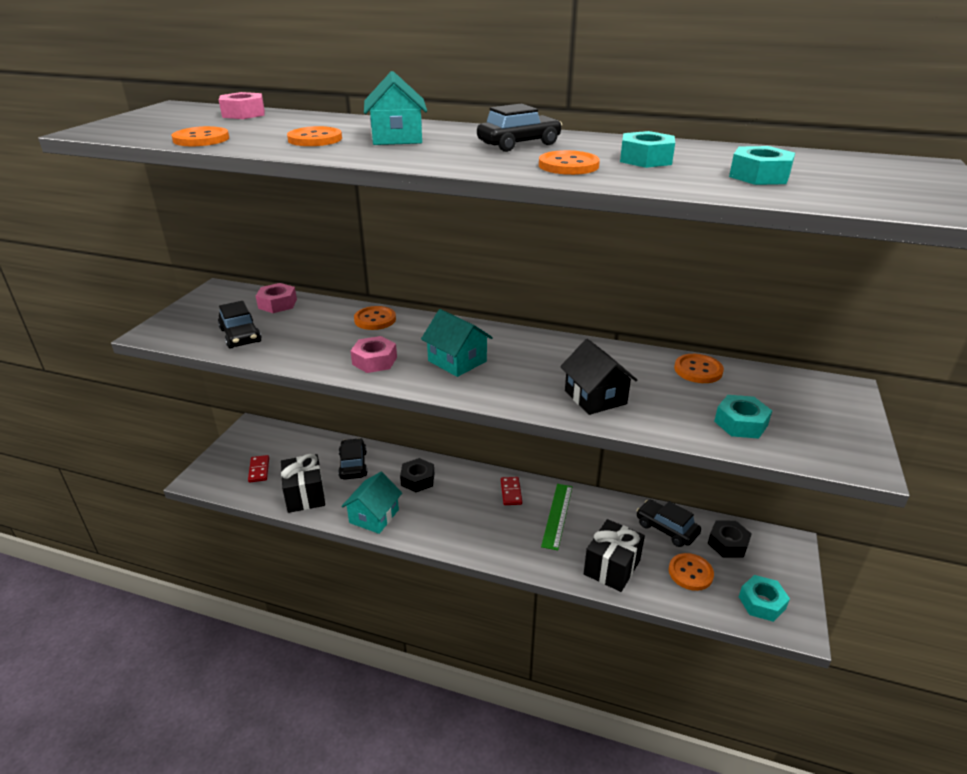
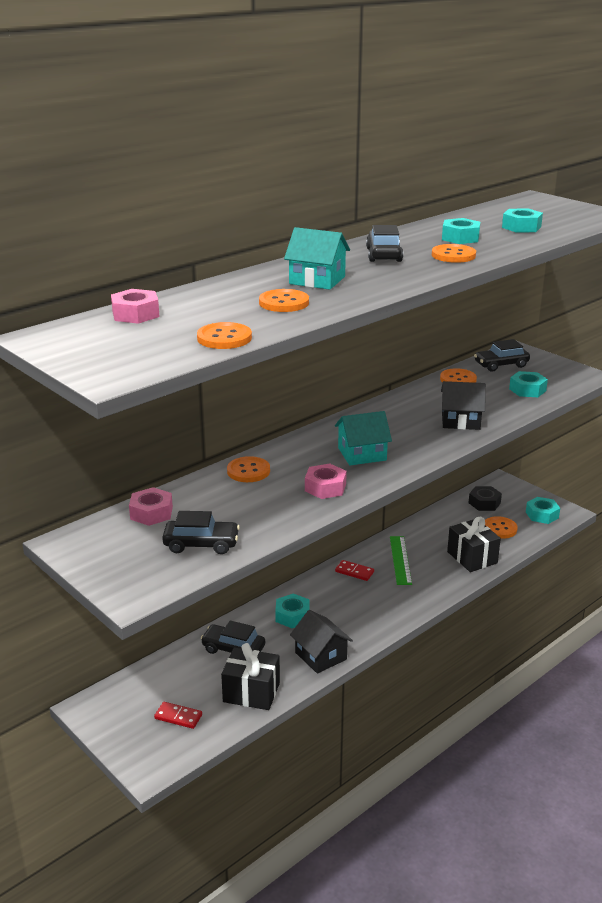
camera: 60 degrees left, 5 degrees down
(374, 516) = (320, 656): turquoise house -> black house
(417, 479) = (292, 616): black nut -> turquoise nut
(557, 515) = (400, 560): green ruler -> green ruler turned 45 degrees clockwise
(666, 529) = (452, 520): black car -> black car (501, 365)

